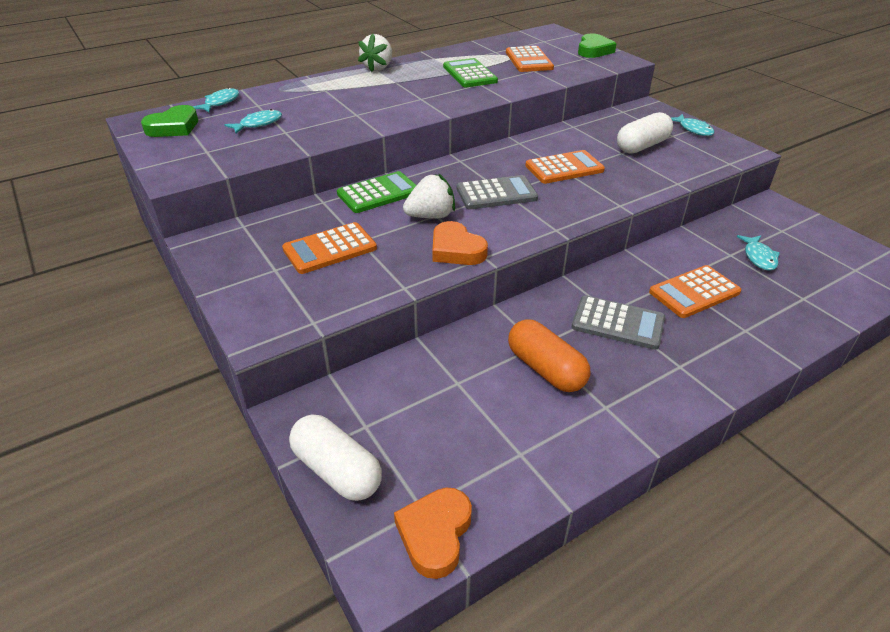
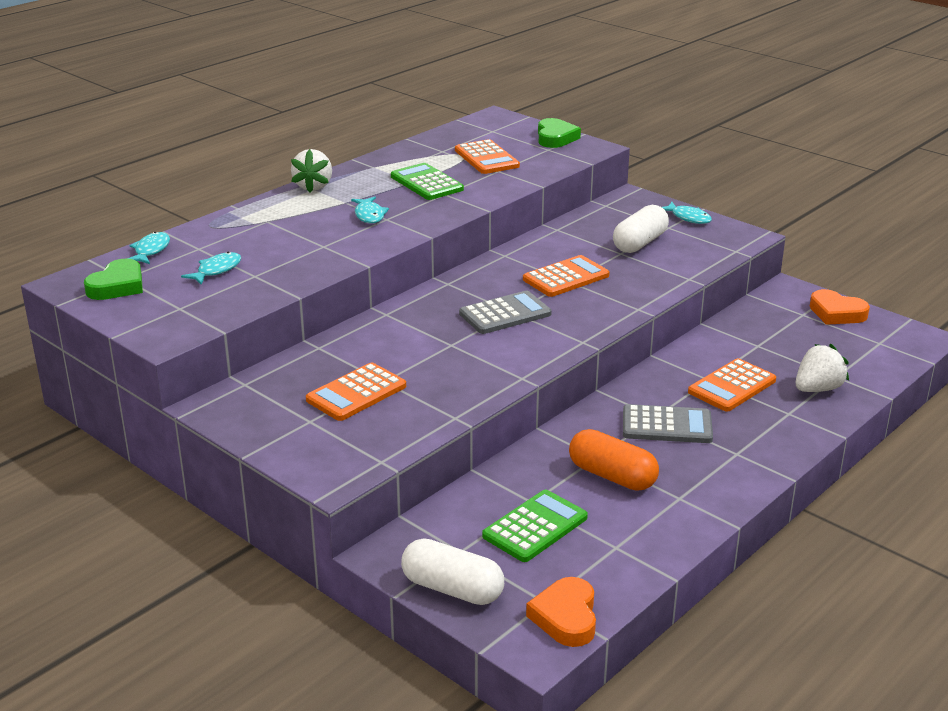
camera: 15 degrees left, 10 degrees down
(378, 193) = (376, 330): green calculator -> green calculator (535, 527)
(431, 216) = (446, 346): white strawberry -> white strawberry (817, 389)
(456, 249) = (490, 375): orange heart -> orange heart (836, 313)
(759, 257) = (786, 344): turquoise fish -> turquoise fish (369, 215)

